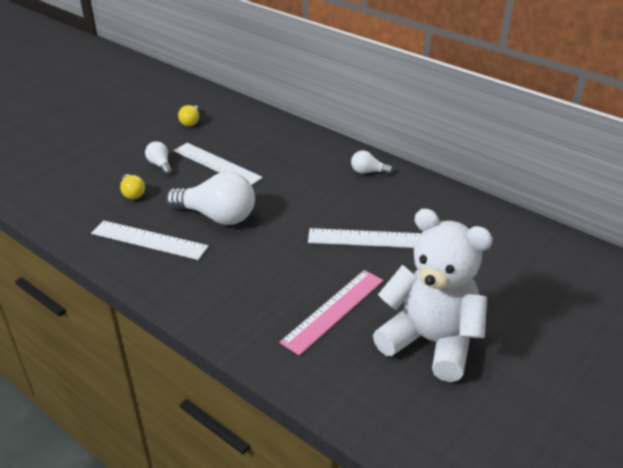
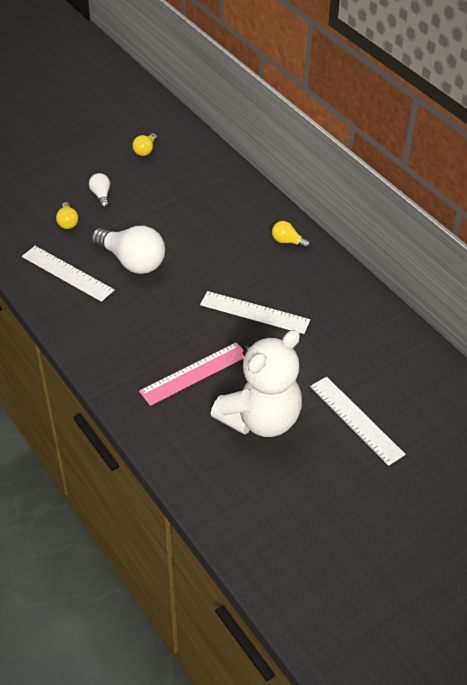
camera: 15 degrees right, 10 degrees up
(217, 164) = (152, 205): white ruler -> white ruler (356, 420)
(368, 172) = (287, 241): white light bulb -> yellow light bulb
(430, 341) = (260, 419): white teddy bear -> white teddy bear turned 90 degrees clockwise

